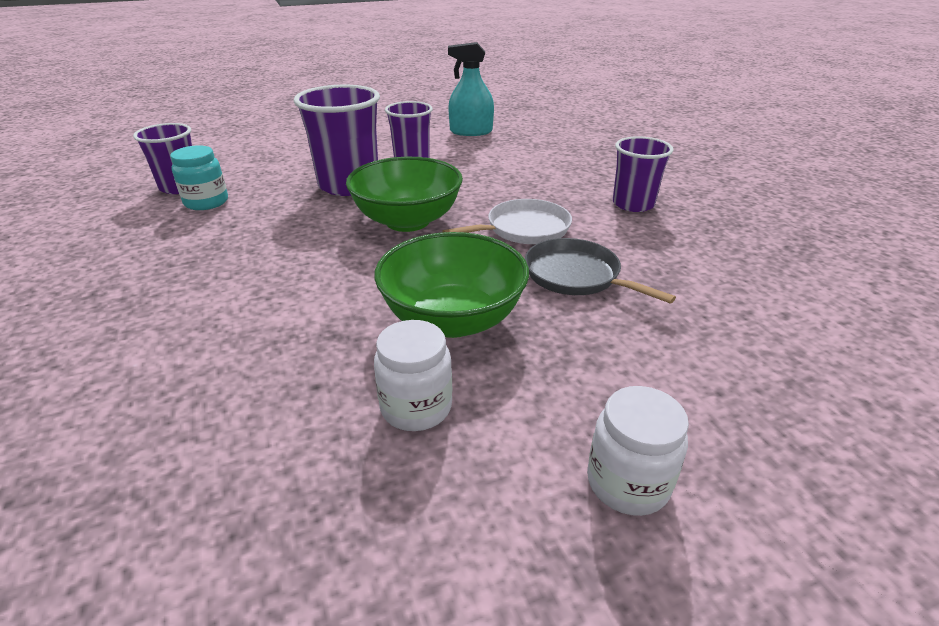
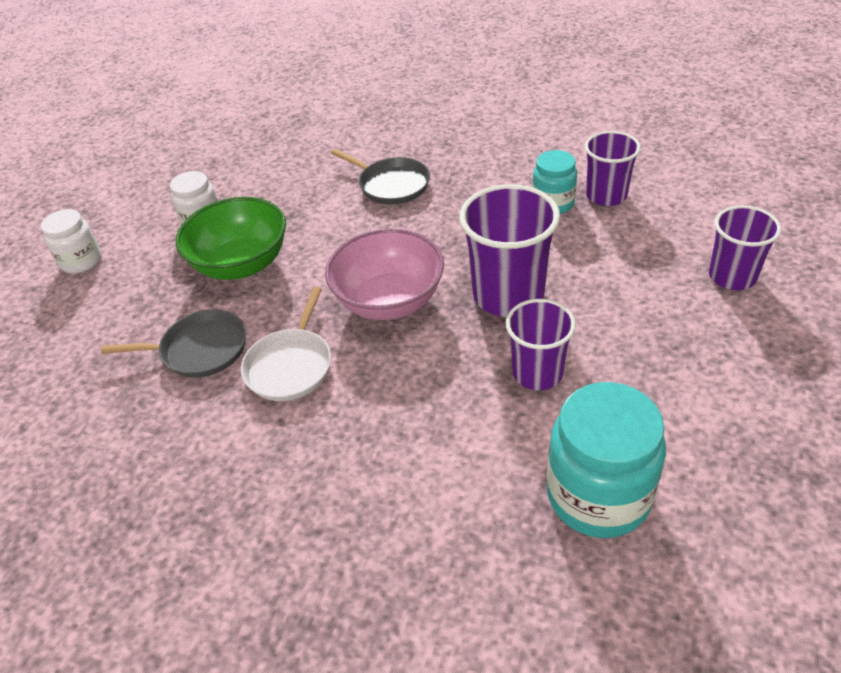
camera: 135 degrees right, 10 degrees up
(217, 292) = (391, 185): none -> grey pan
(407, 221) = (389, 301): green bowl -> pink bowl
(471, 131) = (598, 495): turquoise spray bottle -> turquoise jar
(633, 204) = (228, 489): purple cup -> purple cup (732, 276)

